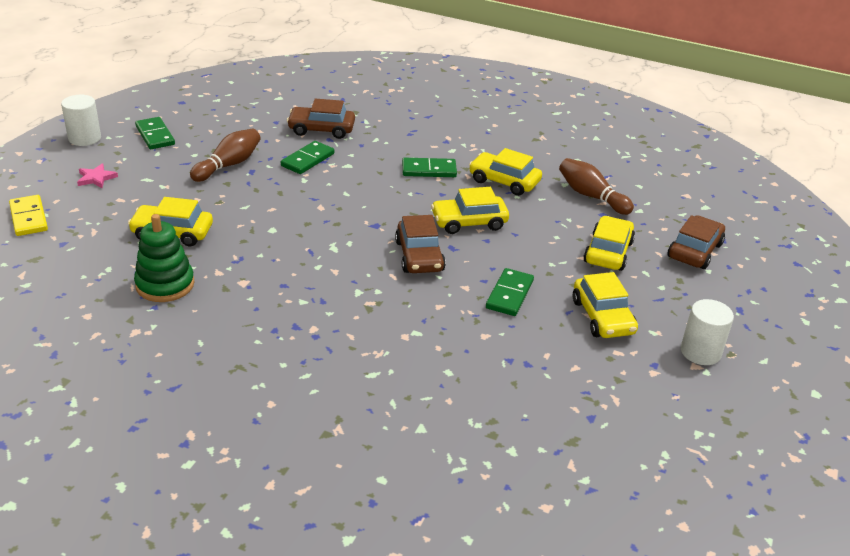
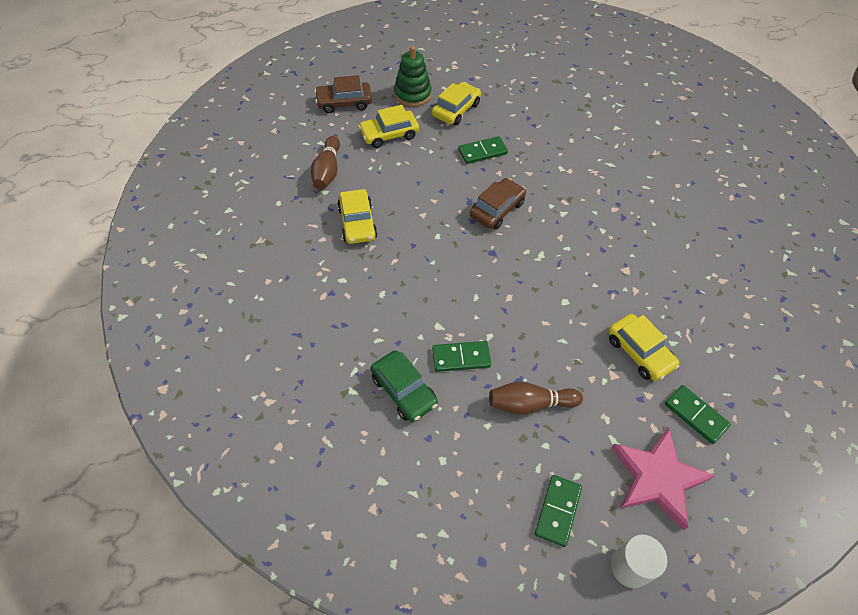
camera: 130 degrees left, 20 degrees up
(28, 218) = (745, 462): yellow domino -> none
(96, 178) = (657, 478): pink star -> pink star, size x2.28
(165, 285) = (679, 305): green stacking toy -> green stacking toy (412, 94)
(321, 129) = (404, 391): brown car -> green car
(429, 170) = (389, 273): green domino -> green domino (695, 415)
(469, 222) = (431, 210): yellow car -> none
(700, 352) = (441, 68): white cylinder -> none

